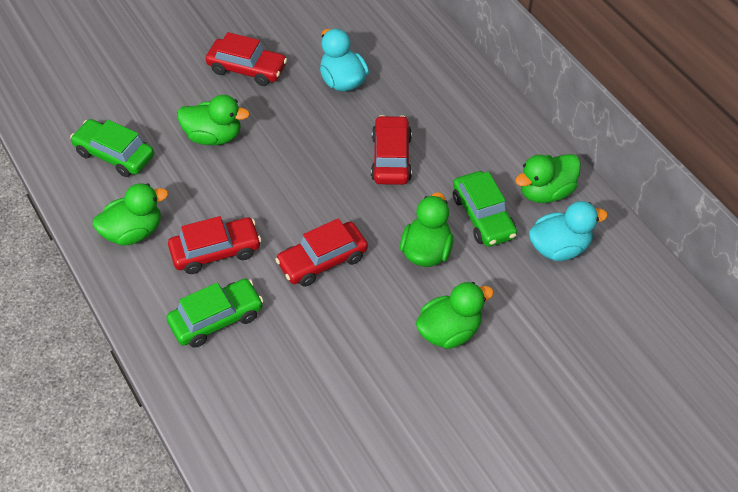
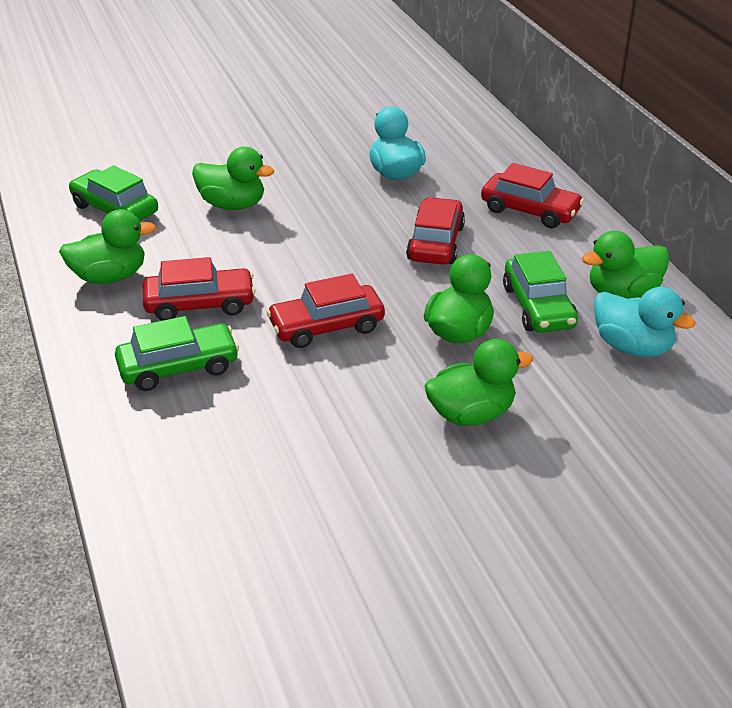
camera: 10 degrees right, 15 degrees down
(247, 69) = (289, 154): red car -> red car (530, 210)
(559, 248) = (632, 347): turquoise duck -> turquoise duck turned 45 degrees clockwise

